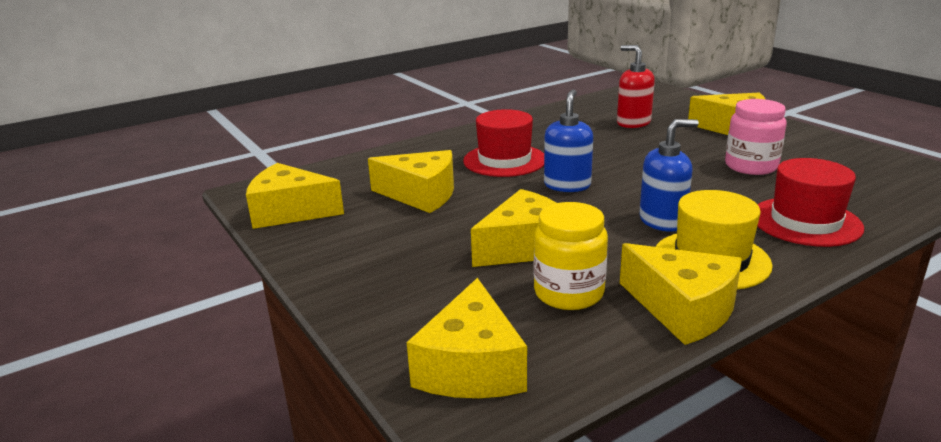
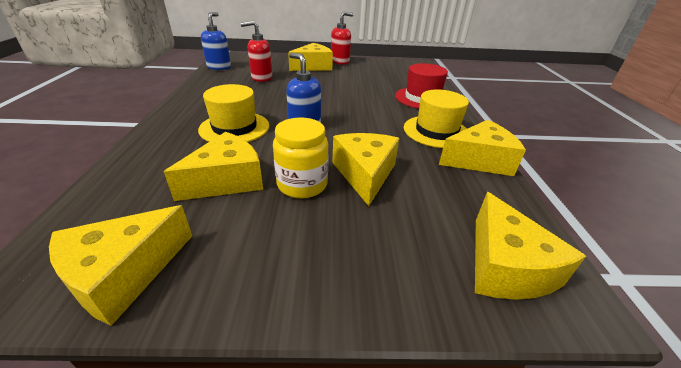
camera: 60 degrees left, 10 degrees up
(471, 366) = (505, 266): yellow cheese -> yellow cheese turned 45 degrees clockwise
(504, 160) = (234, 127): red hat -> yellow hat
(568, 293) = (436, 185): yellow jar -> yellow jar (302, 184)
(662, 221) = (384, 123): blue soap dispenser -> blue soap dispenser (219, 67)
(751, 166) = (356, 82): pink jar -> none
(797, 134) = (340, 61): none -> red soap dispenser

